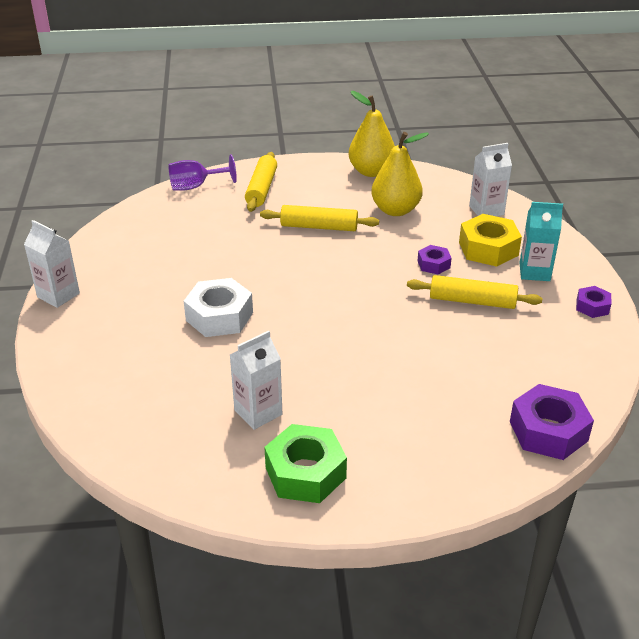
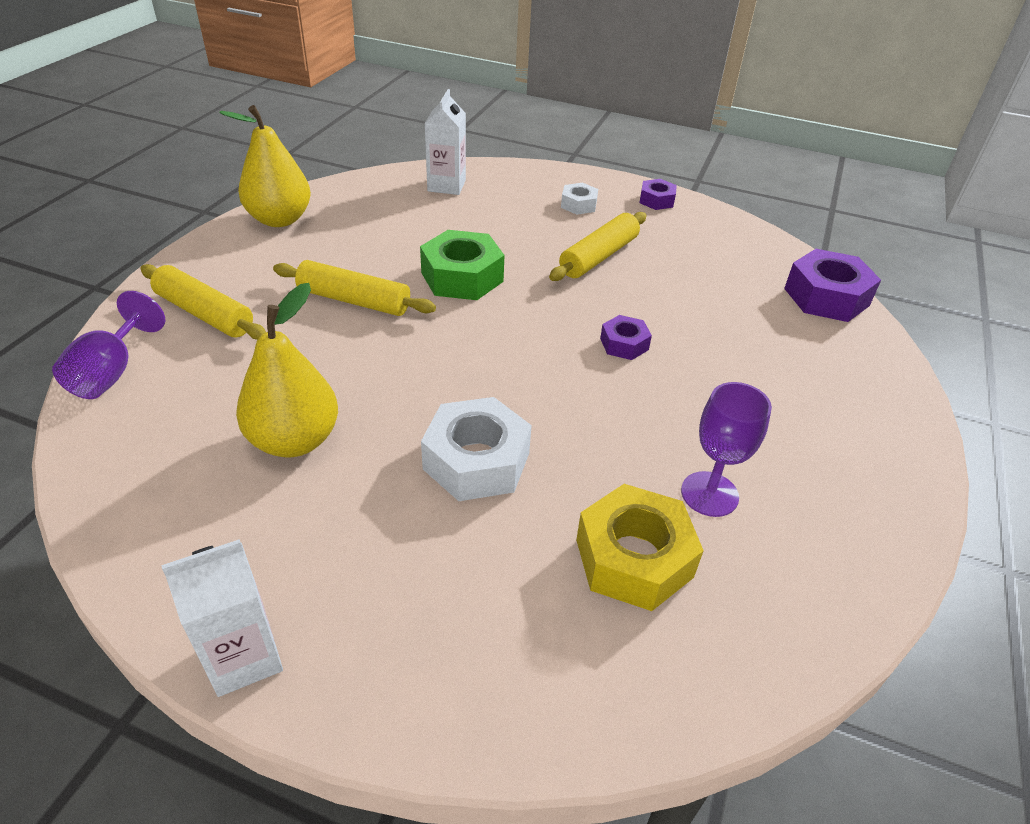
camera: 65 degrees left, 5 degrees up
(258, 412) = (709, 494): white carton -> purple goblet
(305, 472) = (839, 490): green nut -> green nut (462, 277)
(319, 227) = (354, 300): yellow rolling pin -> yellow rolling pin turned 75 degrees clockwise
(395, 210) = (382, 235): yellow pear -> yellow pear (294, 440)
(433, 264) = (513, 253): purple nut -> purple nut (624, 344)
(488, 249) = (516, 212): yellow nut -> yellow nut (634, 558)
(534, 272) = (578, 205): turquoise carton -> white nut

